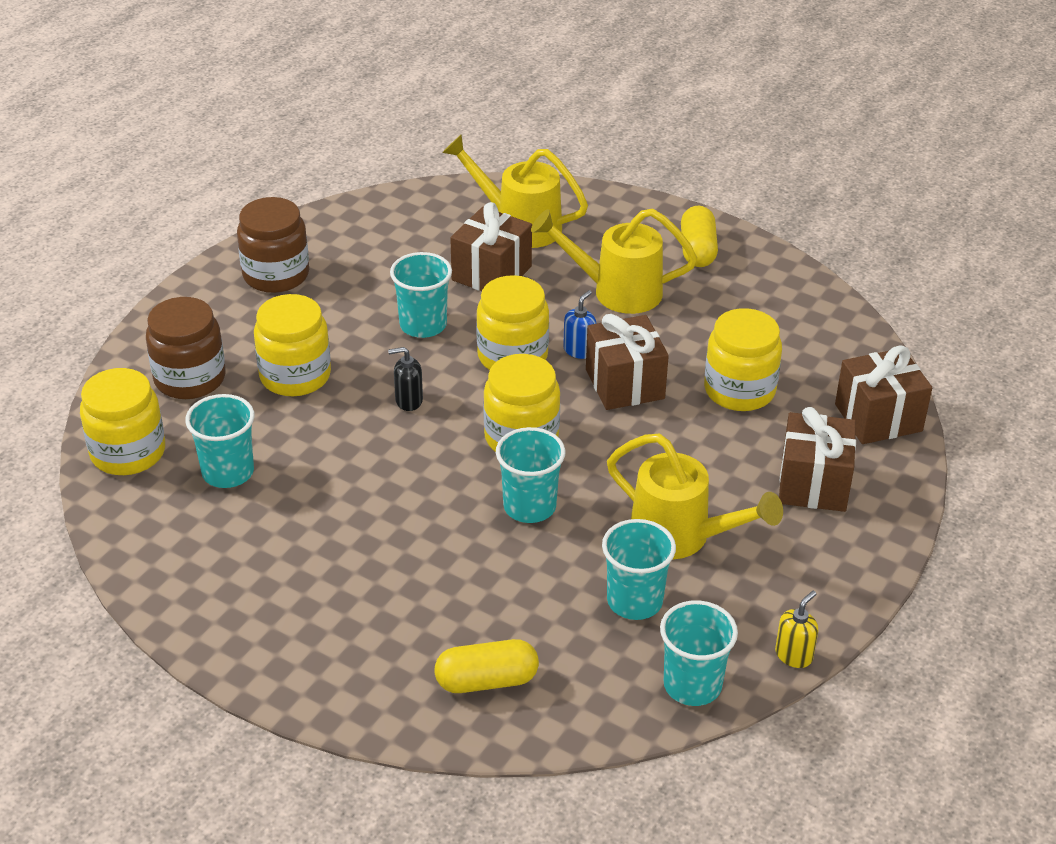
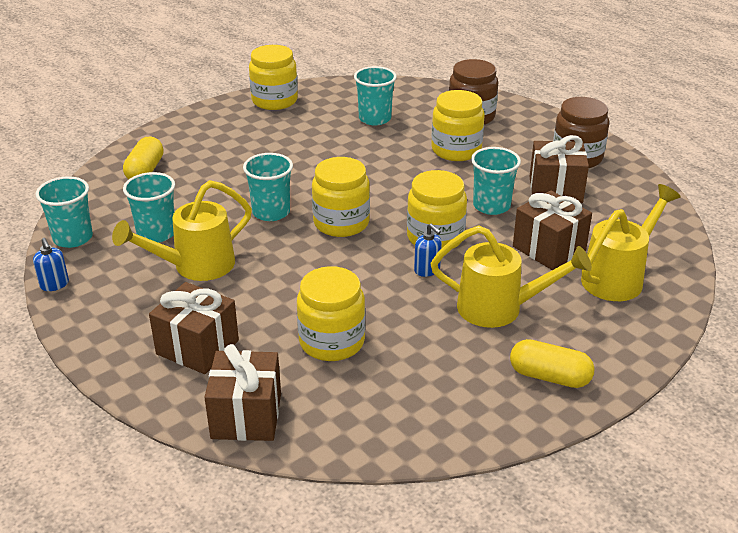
camera: 110 degrees right, 5 degrees down
(128, 452) = (411, 93): yellow jar -> yellow jar (274, 100)
(408, 401) = (407, 186): black soap dispenser -> none
(616, 291) = (499, 308): yellow watering can -> yellow watering can turned 75 degrees clockwise
(624, 384) = (373, 282): brown gift -> brown gift (555, 190)
(794, 655) = (54, 284): yellow soap dispenser -> blue soap dispenser

